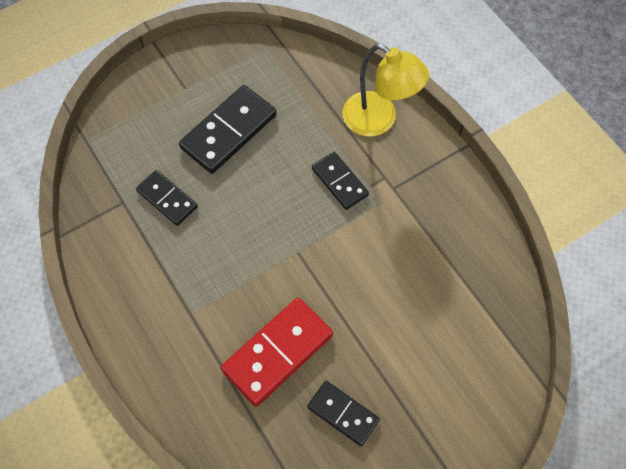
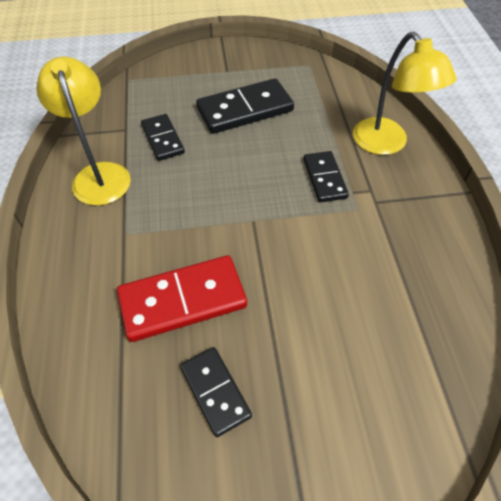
camera: 25 degrees right, 10 degrees down
(129, 263) = (99, 174): none -> yellow lamp

